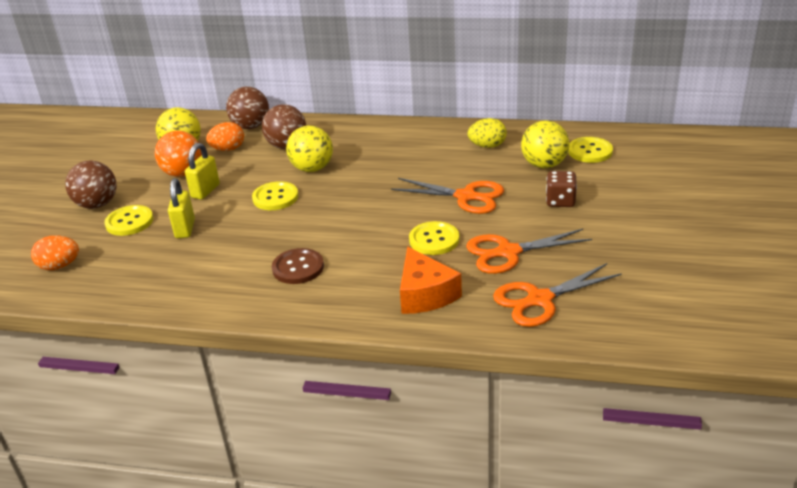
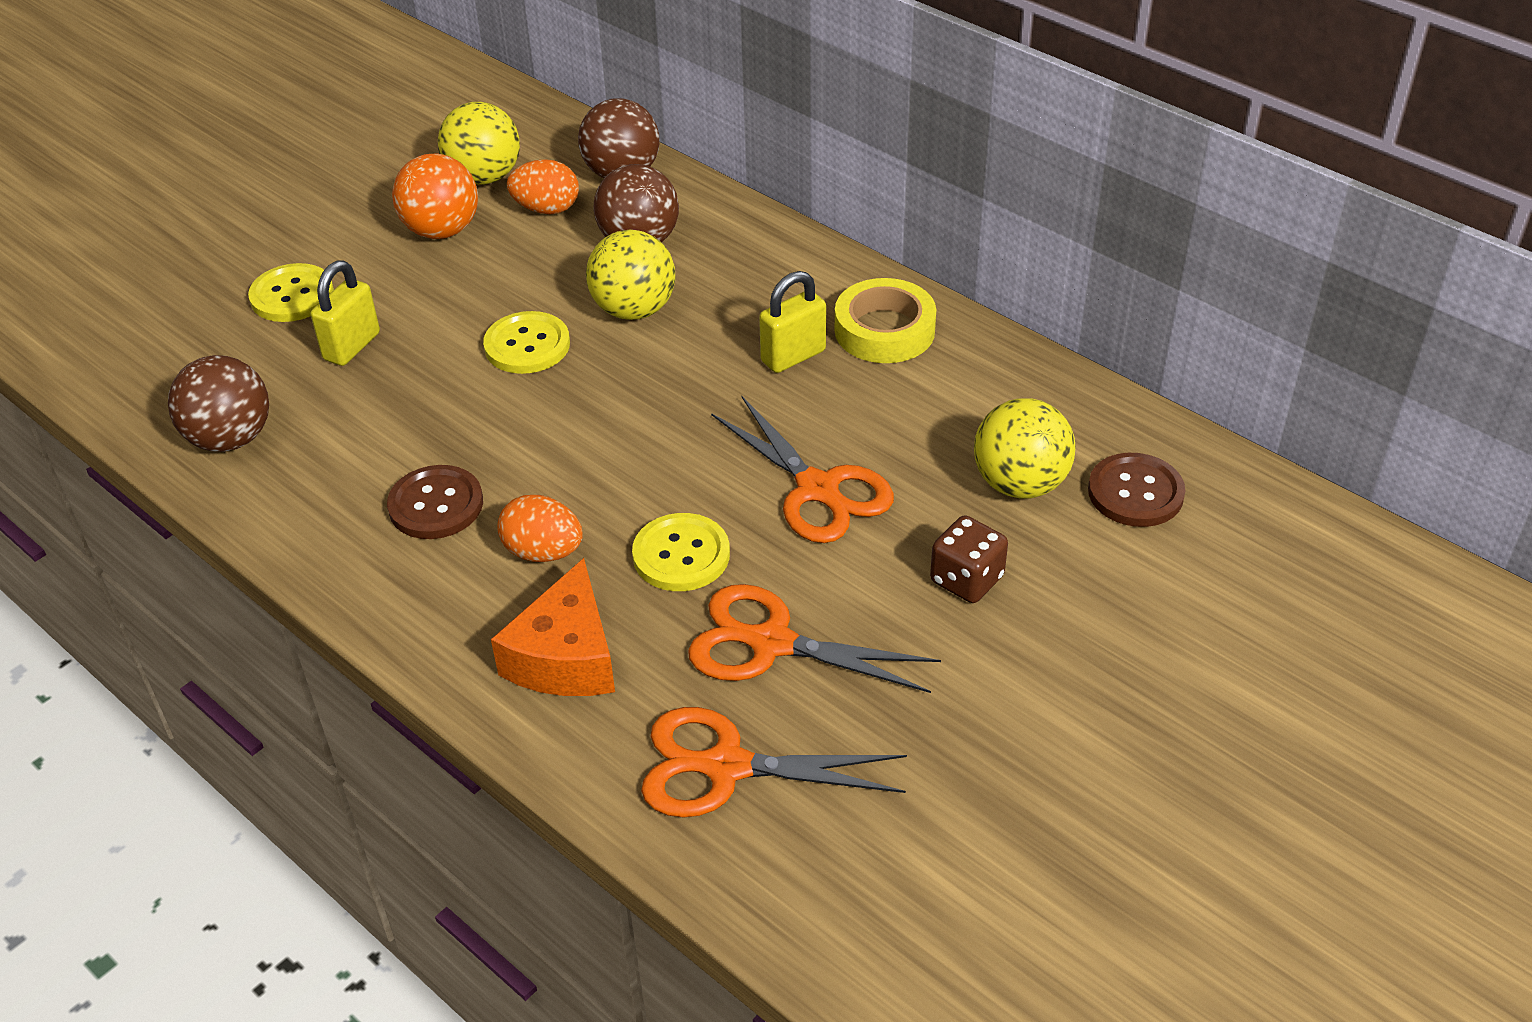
camera: 30 degrees right, 10 degrees up
(59, 266) = (141, 336): orange egg -> orange egg (543, 552)
(97, 204) = (279, 240): brown ball -> brown ball (230, 438)
(205, 191) = (442, 283): yellow padlock -> yellow padlock (793, 356)
(431, 138) = (884, 330): none -> yellow tape
(487, 146) = (962, 393): yellow egg -> none
(590, 151) = (1135, 492): yellow button -> brown button

